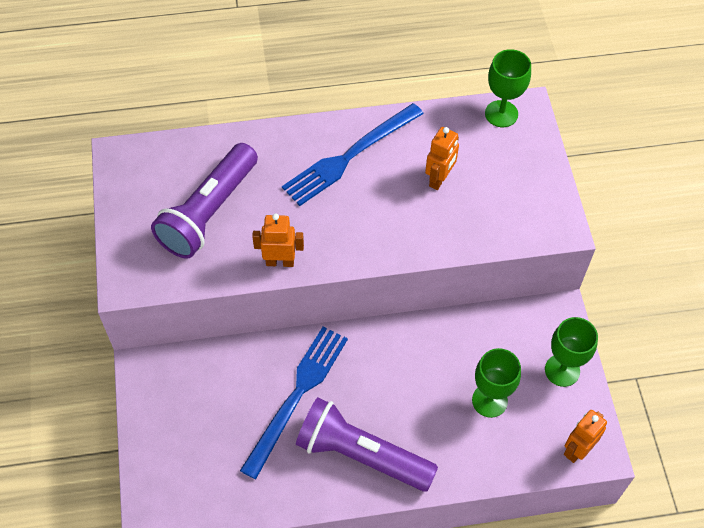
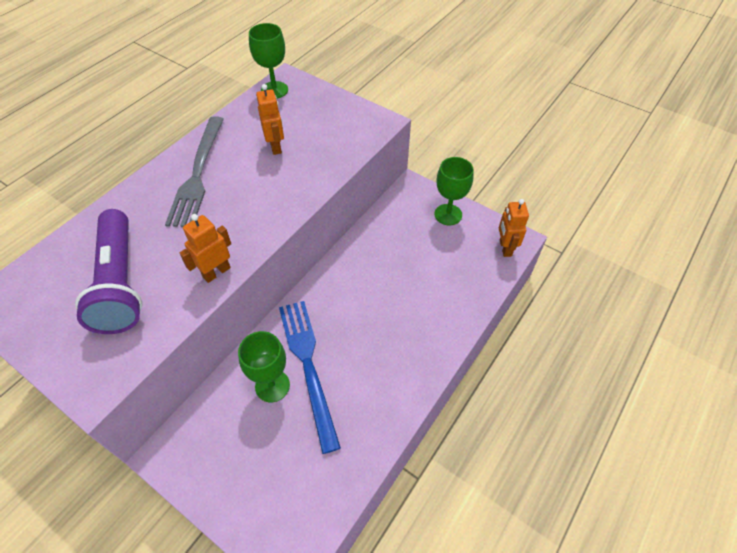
camera: 45 degrees left, 5 degrees down
(350, 156) = (197, 174): blue fork -> grey fork
(361, 454) = (392, 363): purple flashlight -> none
(489, 400) = (429, 263): green goblet -> green goblet (272, 386)

